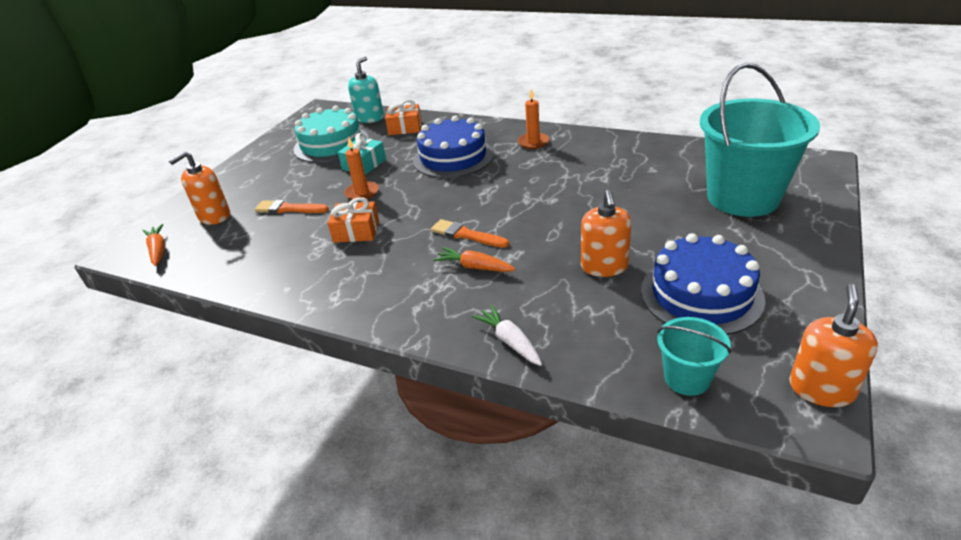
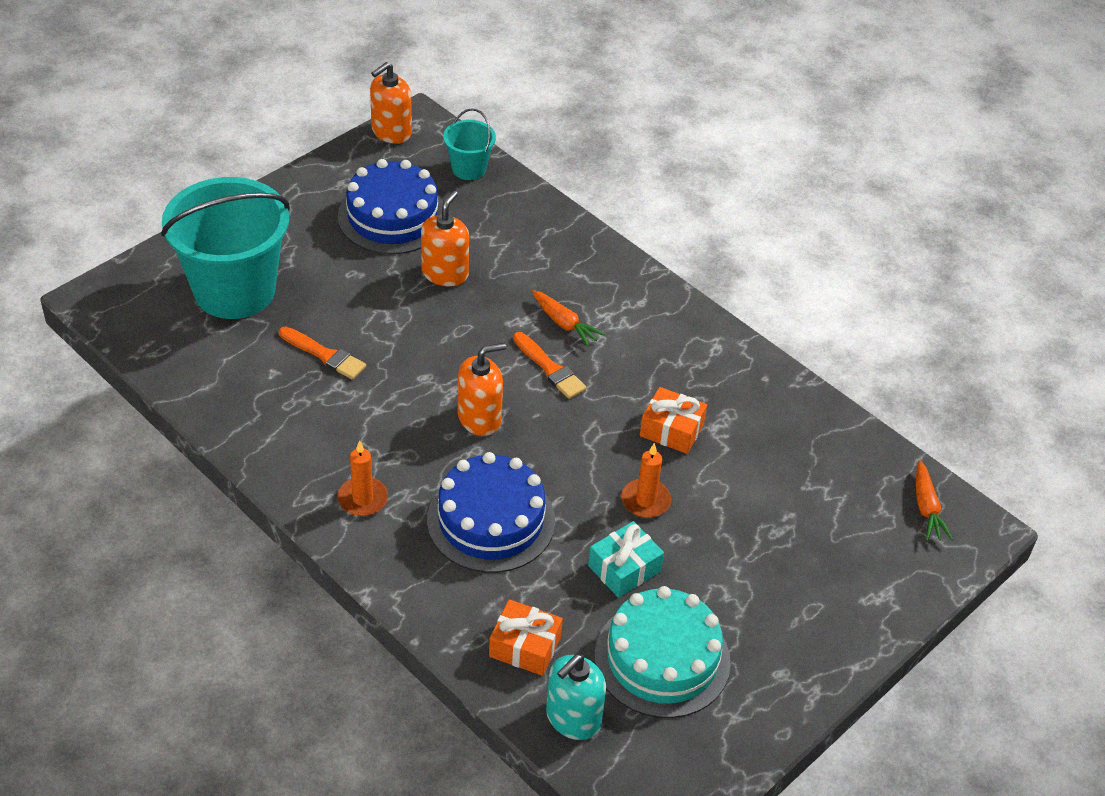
camera: 165 degrees left, 10 degrees up
(214, 216) = (857, 546): orange soap dispenser -> orange soap dispenser (479, 418)
(289, 209) = (751, 513): orange brush -> orange brush (324, 355)
(510, 341) = (576, 241): white carrot -> none

